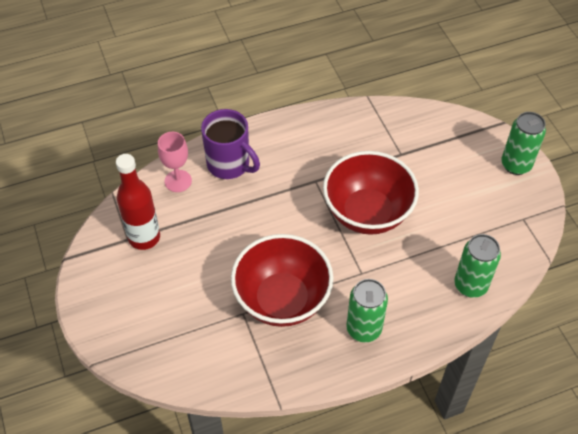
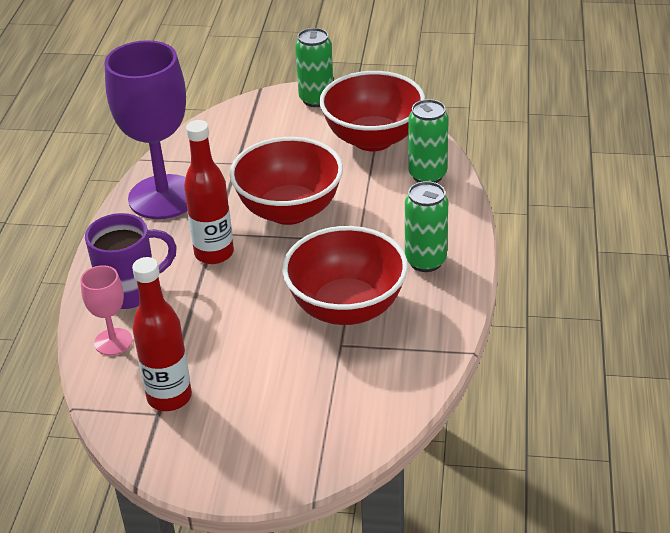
camera: 60 degrees left, 15 degrees down
(293, 191) = (214, 253): none -> red bottle
(334, 131) = (163, 197): none -> purple goblet
(491, 227) = (373, 139): none -> red bowl

